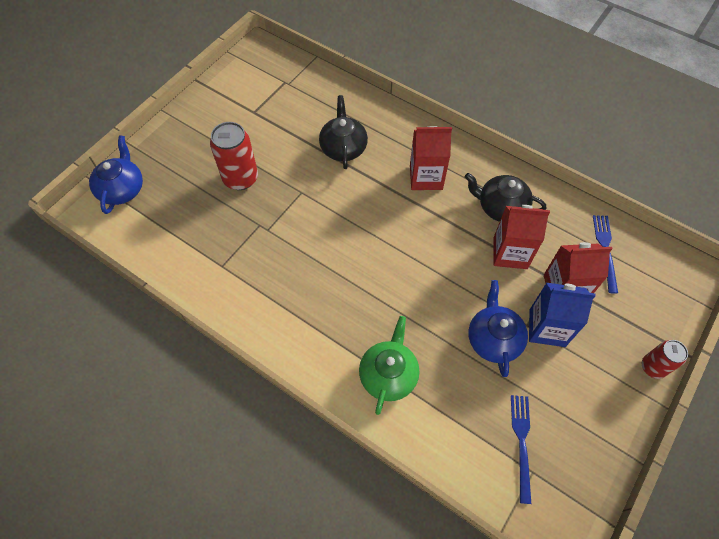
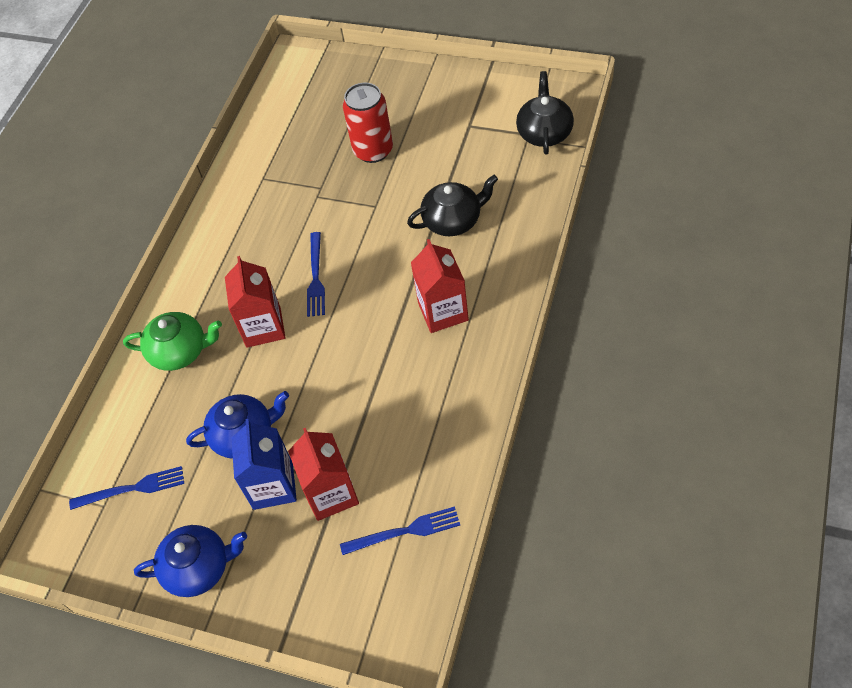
camera: 80 degrees right, 5 degrees down
(122, 189) = (324, 71): blue teapot -> blue teapot (199, 568)
(354, 251) = (315, 277): none -> blue fork
(501, 207) = (428, 400): black teapot -> black teapot (544, 133)
(510, 253) = (363, 425): red carton -> red carton (263, 327)
(652, 367) = (251, 611): red can -> none

